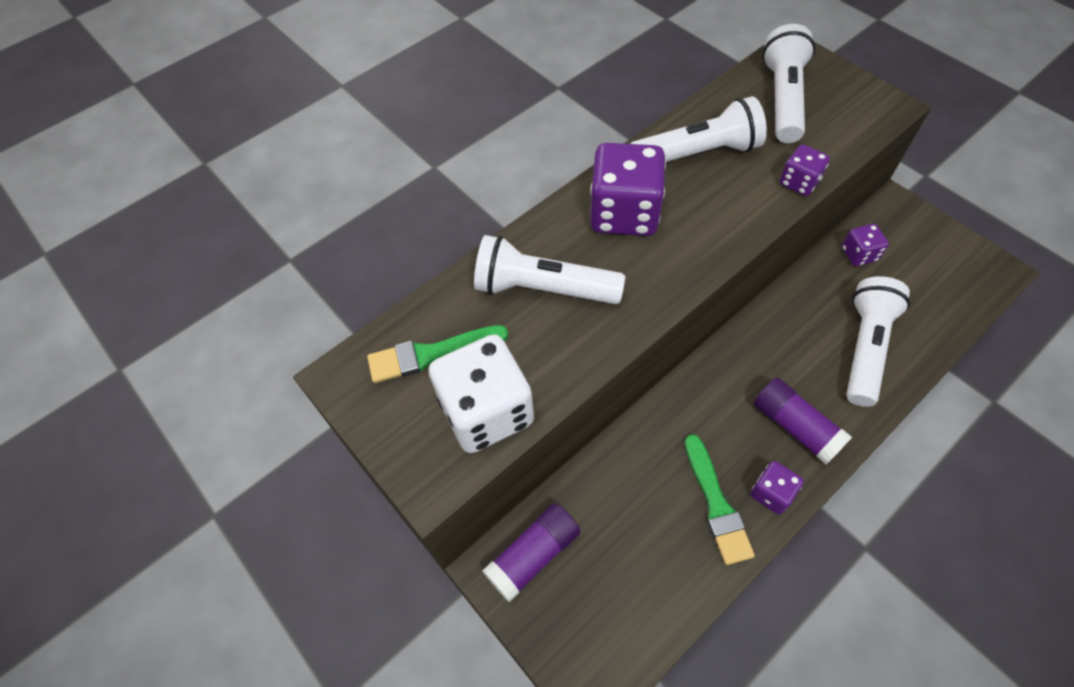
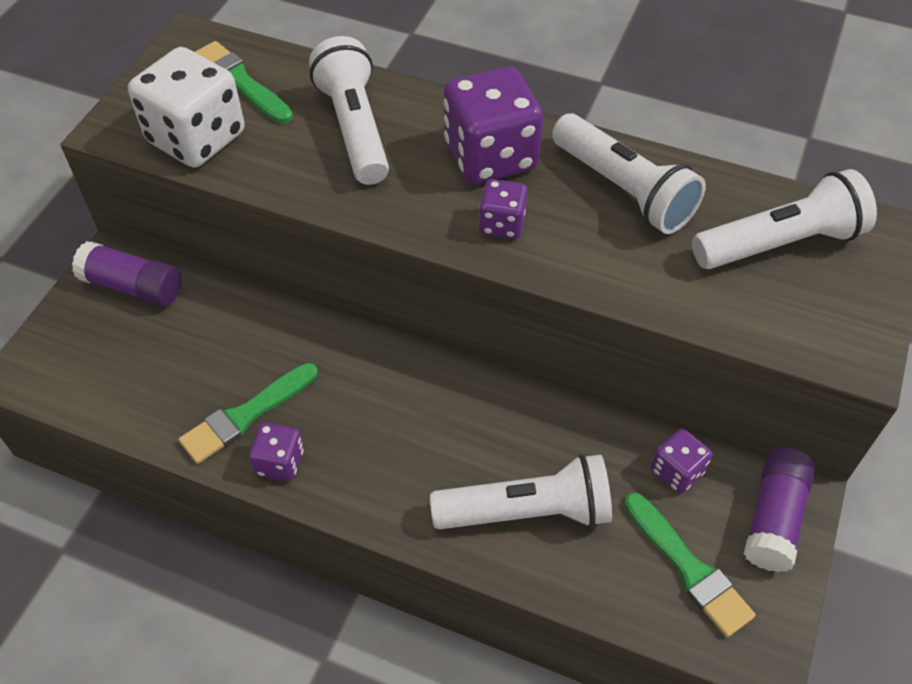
camera: 60 degrees right, 5 degrees down
(795, 427) = (375, 464): purple glue stick -> purple glue stick (774, 518)
(799, 182) = (642, 293): purple dice -> purple dice (502, 224)
(932, 279) = (689, 568): none -> green brush

